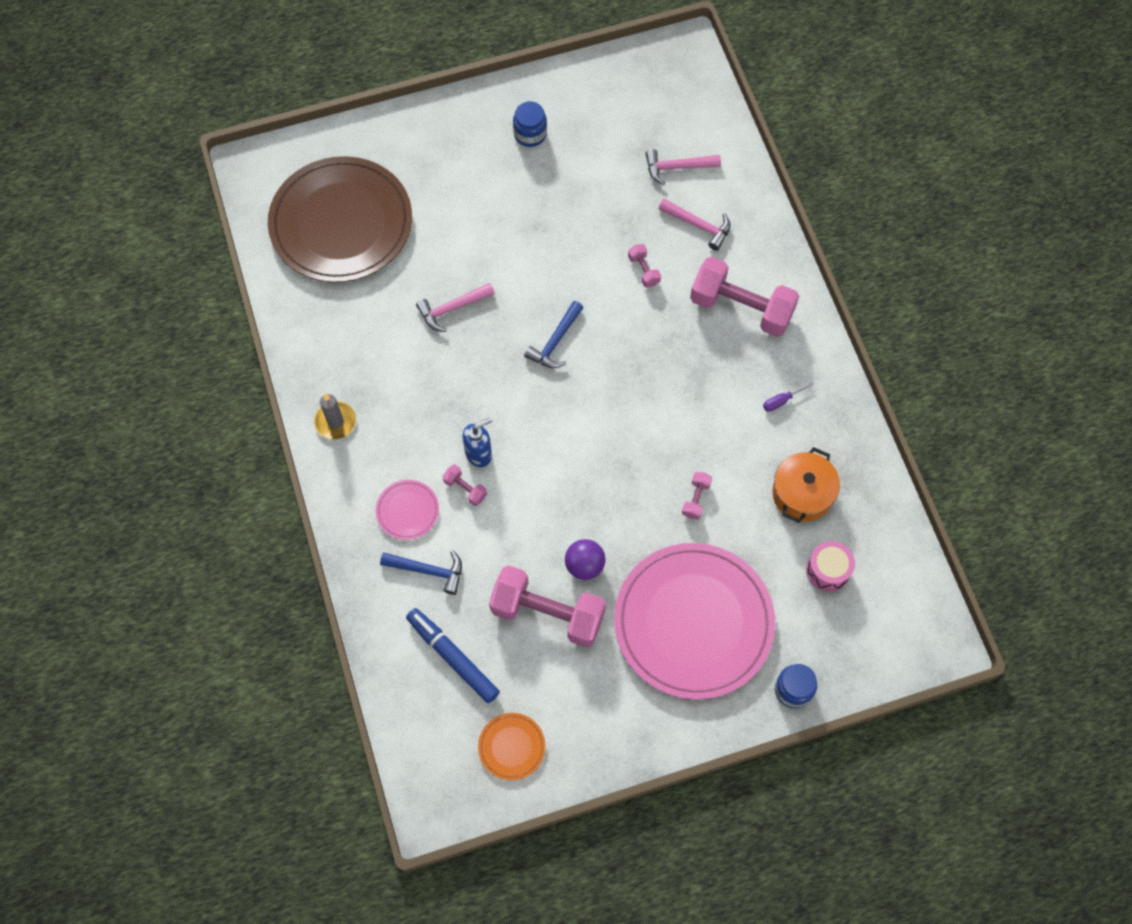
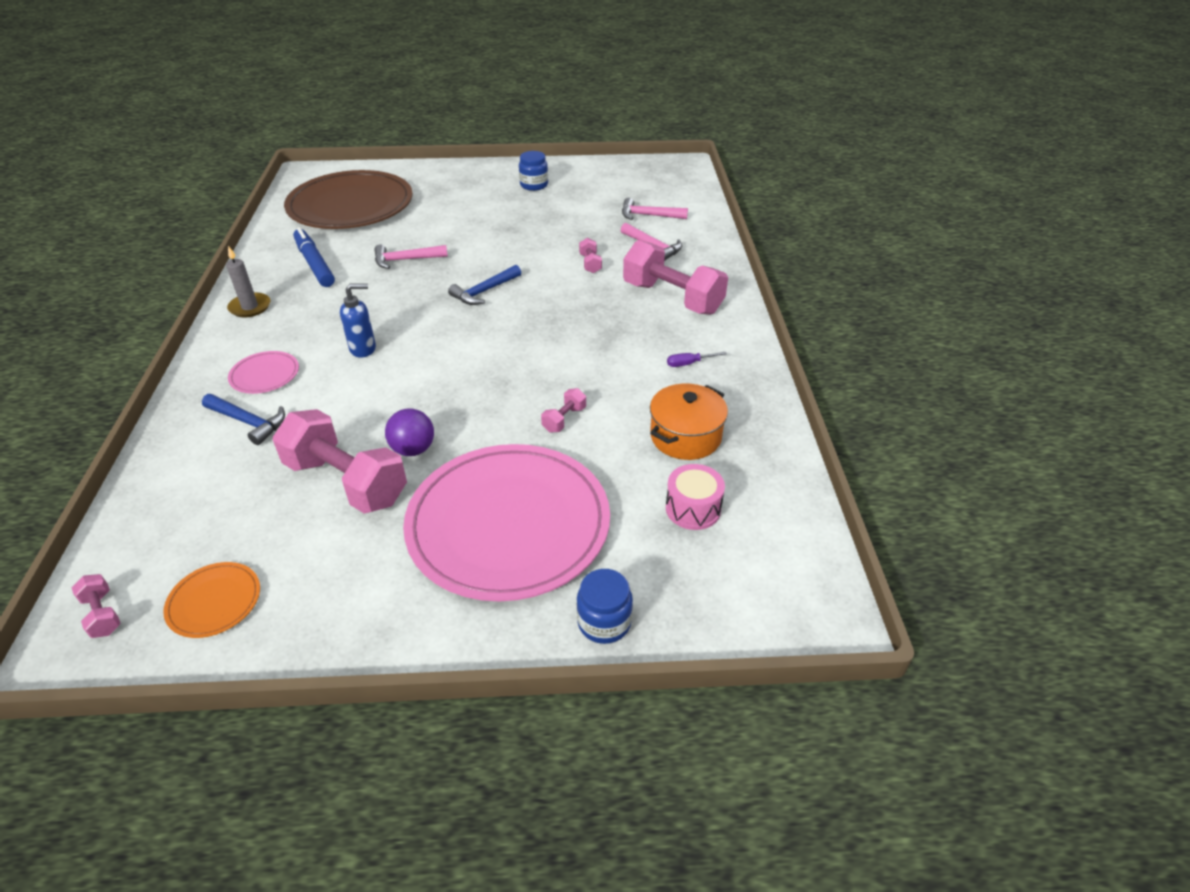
camera: 15 degrees right, 25 degrees down
(452, 657) = (215, 499): blue marker -> blue marker (314, 264)
(465, 489) = (332, 370): pink dumbbell -> pink dumbbell (102, 614)

